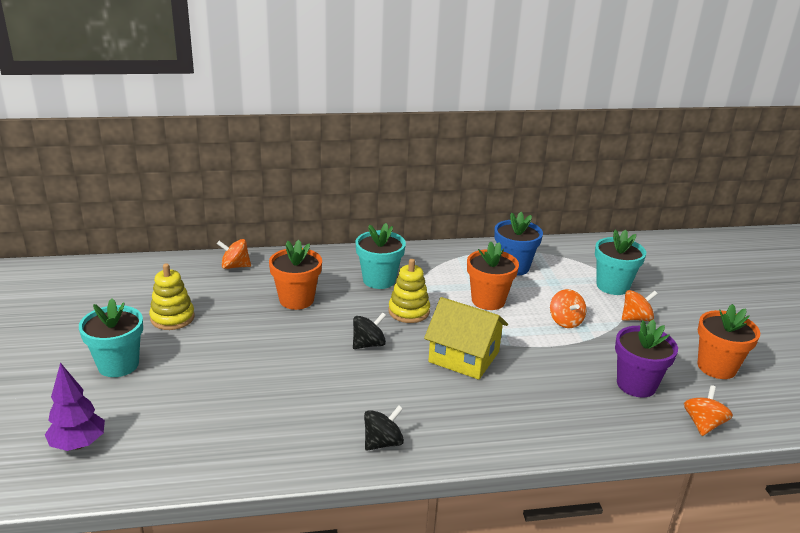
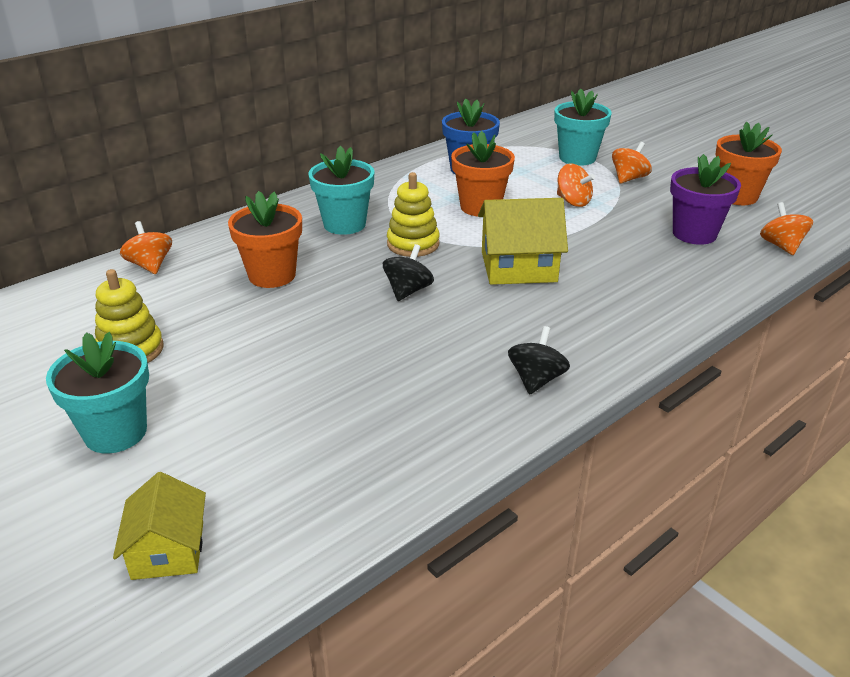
camera: 30 degrees left, 5 degrees up
(78, 444) = (168, 550): purple tree -> yellow house
(235, 266) = (150, 265): orange spinning top -> orange spinning top turned 90 degrees clockwise

